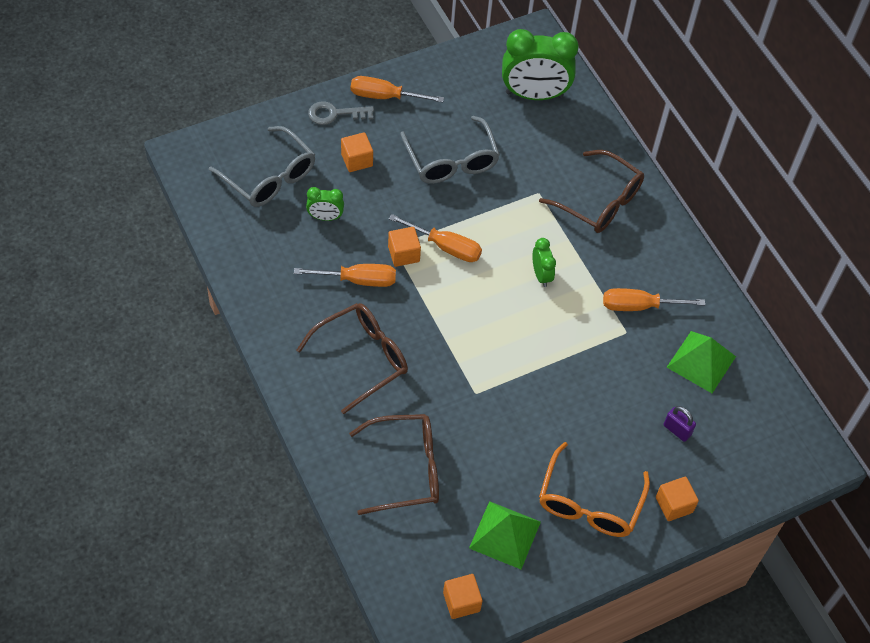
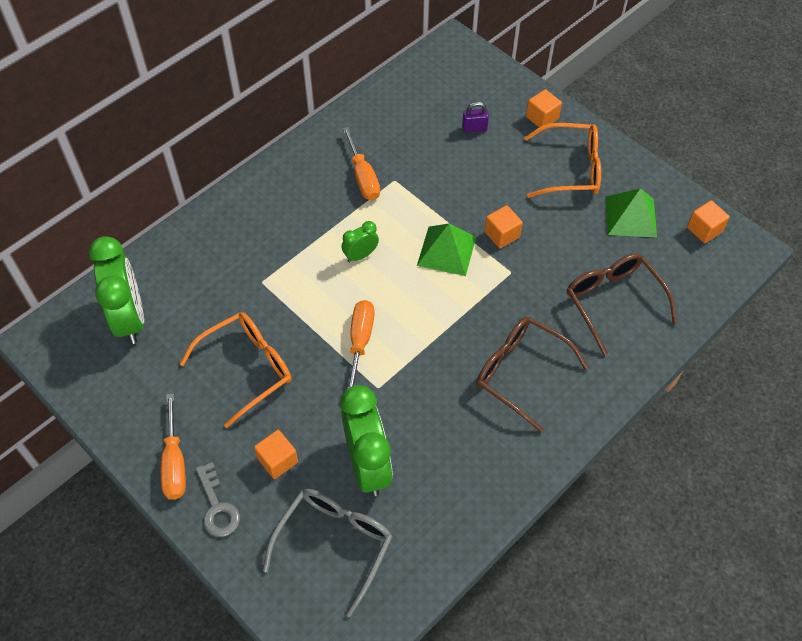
camera: 105 degrees left, 0 degrees up
(325, 217) = (367, 465): green clock -> green clock, size x2.07
(357, 280) = (433, 406): orange screwdriver -> none
(403, 254) = (384, 375): orange cube -> orange cube (502, 234)
(451, 160) = (246, 369): grey glasses -> orange glasses
(599, 201) = (254, 231): brown glasses -> none
(677, 430) = (474, 128): purple padlock -> purple padlock turned 60 degrees clockwise
(701, 361) = (400, 125): green pyramid -> green pyramid (446, 250)

